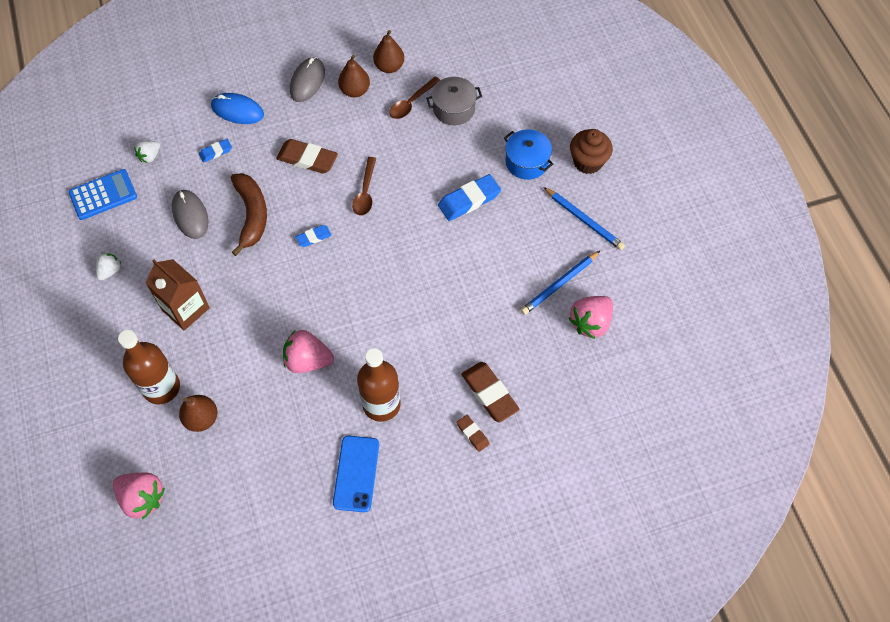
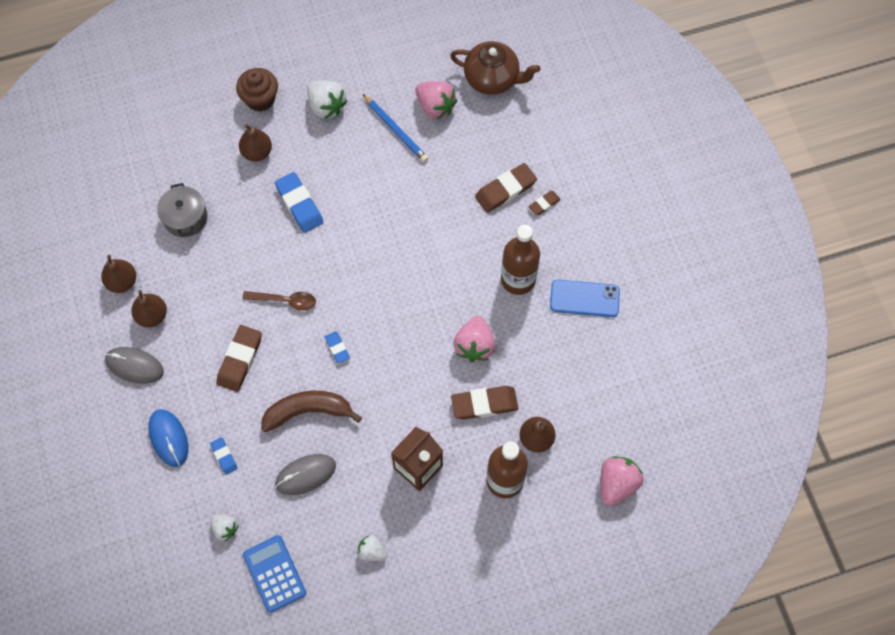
camera: 90 degrees left, 5 degrees up
(237, 110) = (169, 438): blue mouse -> blue mouse turned 45 degrees counterclockwise
(244, 369) = (484, 404): none -> brown eraser
(411, 103) = (174, 259): brown spoon -> none
(526, 162) = (257, 152): blue pot -> brown pear
(584, 220) = (326, 106): blue pencil -> white strawberry
(632, 382) = (492, 78): none -> brown teapot

